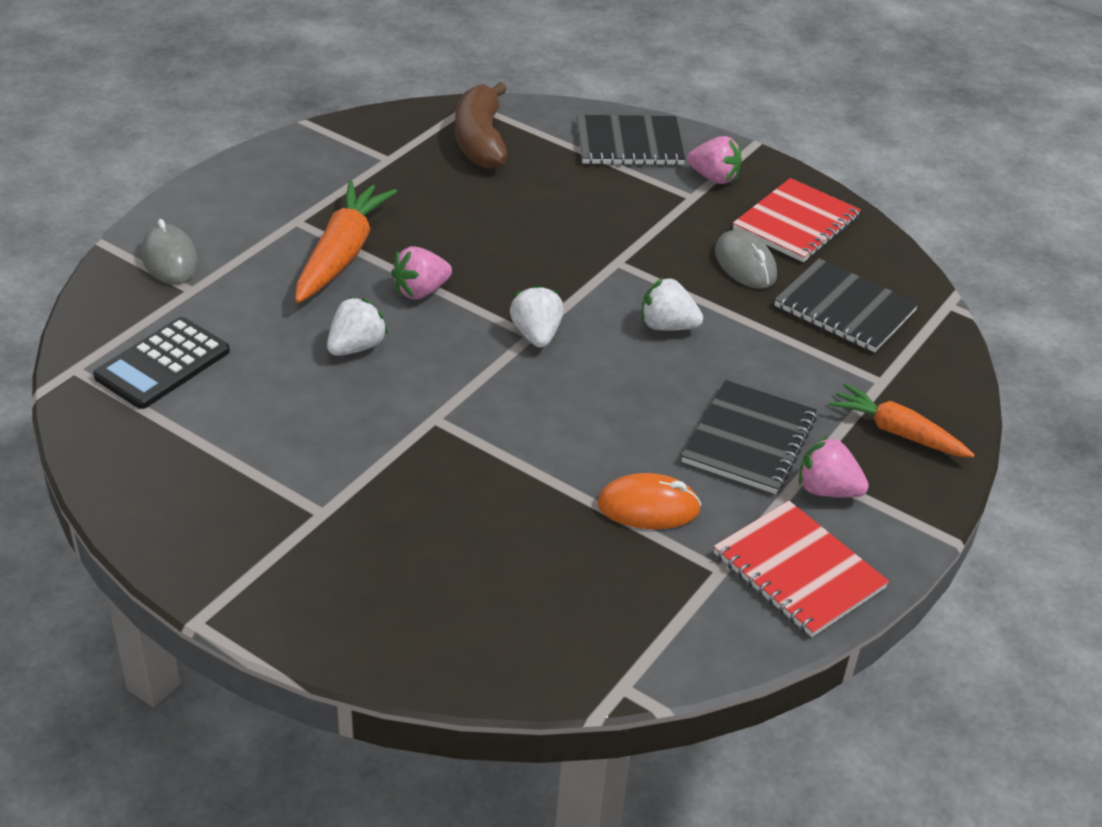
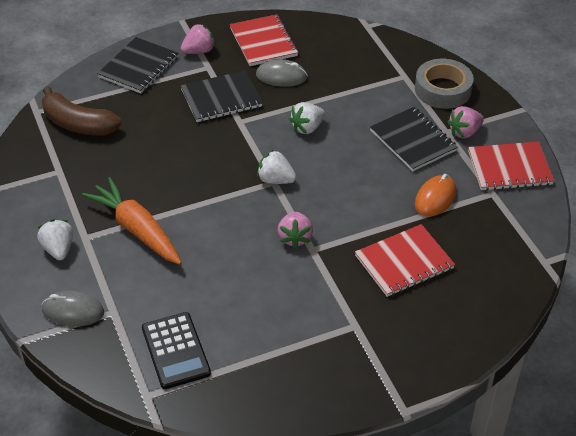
camera: 55 degrees left, 5 degrees up
(356, 347) = (228, 257): white strawberry -> white strawberry (58, 249)
(420, 291) = (200, 210): pink strawberry -> pink strawberry (295, 238)
(485, 519) = (404, 262): none -> red notebook
(845, 308) = (343, 60): black notebook -> black notebook (221, 98)
(898, 432) = (443, 89): orange carrot -> grey tape

